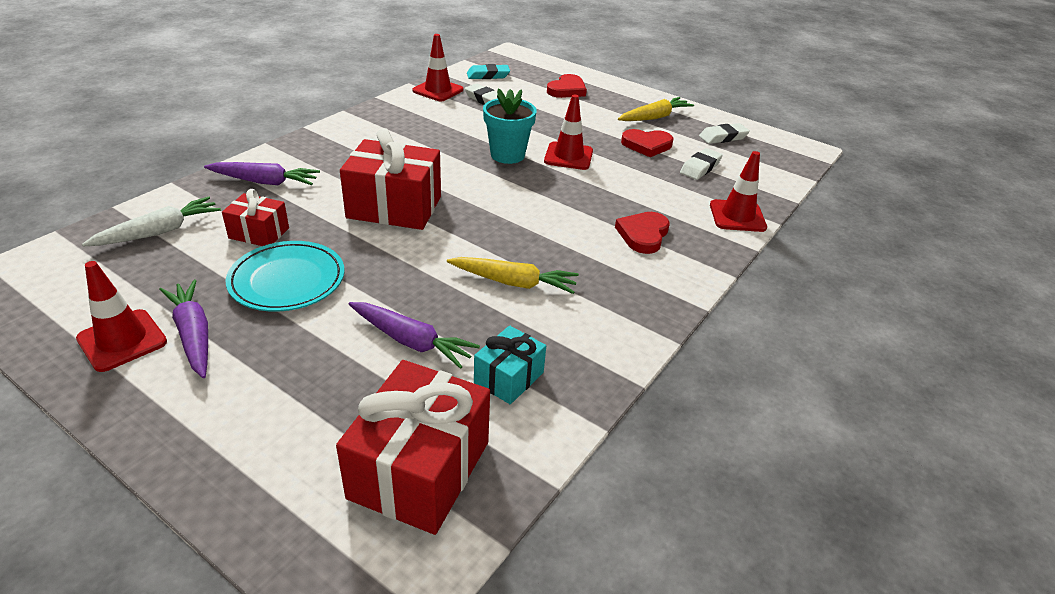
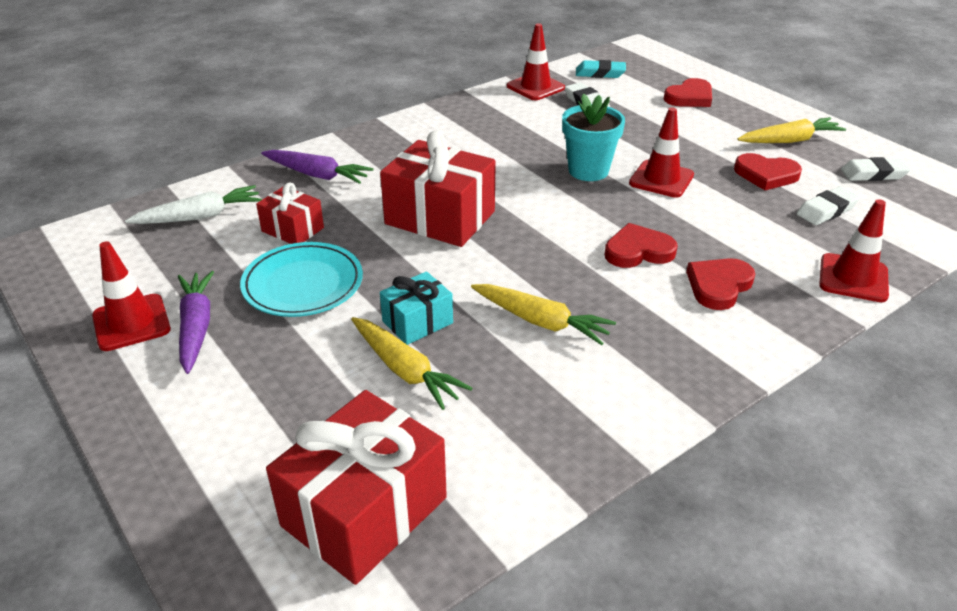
camera: 20 degrees right, 0 degrees up
(411, 341) = (405, 370): purple carrot -> yellow carrot
(509, 377) = (495, 429): turquoise gift -> turquoise gift (417, 322)
(571, 215) = (638, 251): none -> red heart

